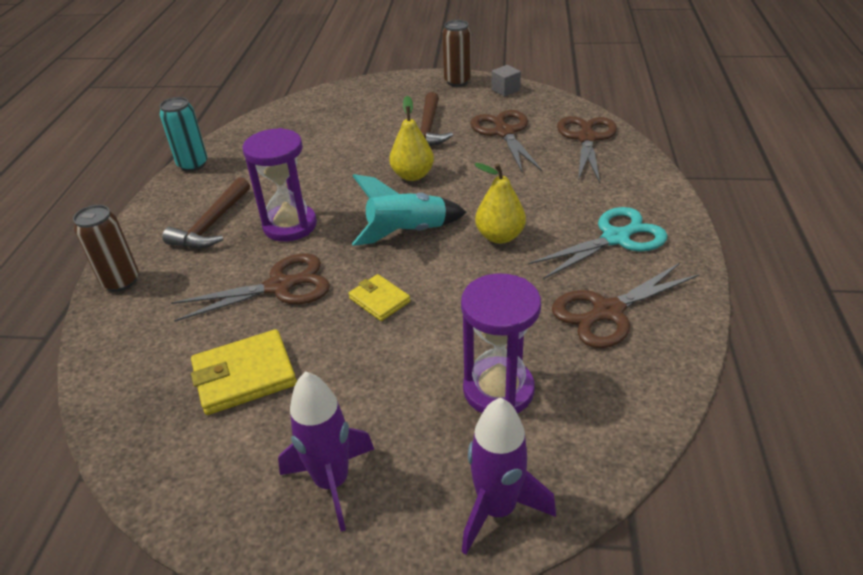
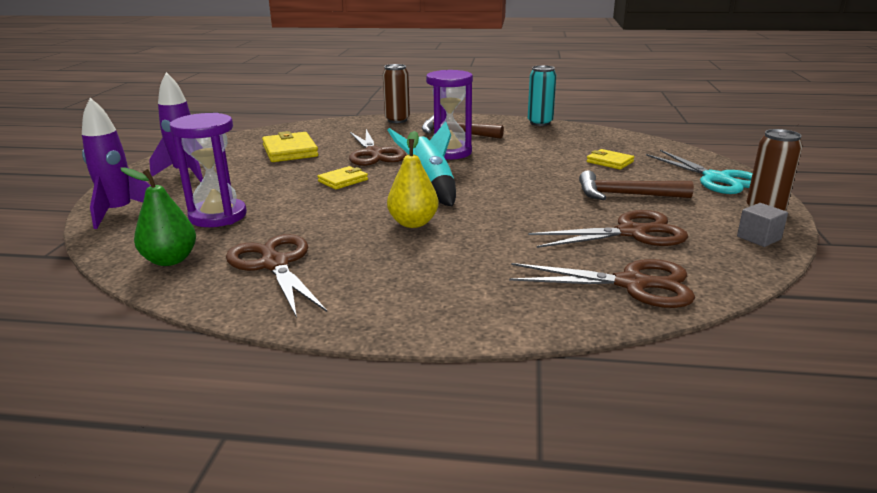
camera: 90 degrees right, 15 degrees down
(342, 131) = (609, 162): none -> yellow wallet
(412, 175) = (527, 189): yellow pear -> none
(616, 238) = (392, 281): turquoise scissors -> turquoise scissors (717, 179)
(621, 395) = (170, 260): none -> green pear

